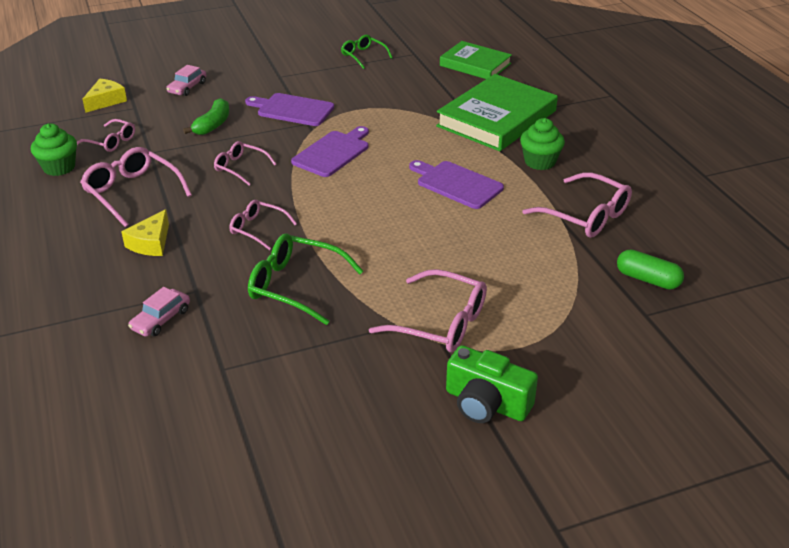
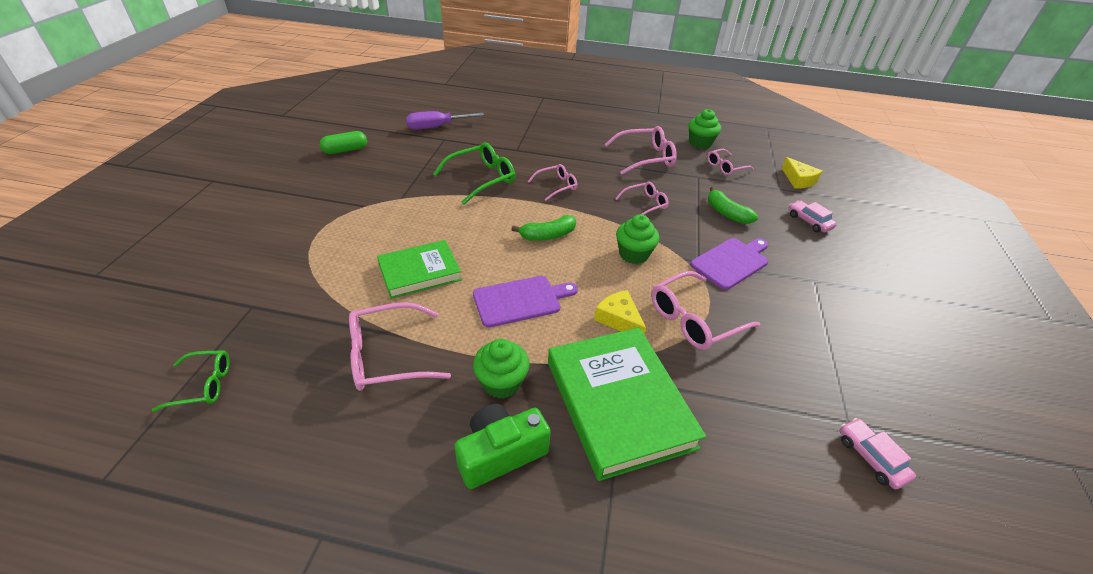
camera: 120 degrees right, 5 degrees up
(151, 243) = (579, 149): yellow cheese -> yellow cheese (619, 319)
(161, 319) = (504, 135): pink car -> pink car (871, 457)
(190, 398) = (436, 127): none -> purple screwdriver
(333, 152) = (633, 254): purple cutting board -> green cupcake
(355, 202) = (548, 235): none -> green banana
(363, 56) = (853, 367): green glasses -> green glasses (204, 385)
(441, 323) = (380, 213): pink glasses -> pink glasses (694, 319)
(475, 64) = (787, 474): green book -> green book (420, 272)
(486, 403) = (303, 198): green camera -> green camera (500, 453)
(647, 279) = (275, 336): green capsule -> green capsule (345, 150)

